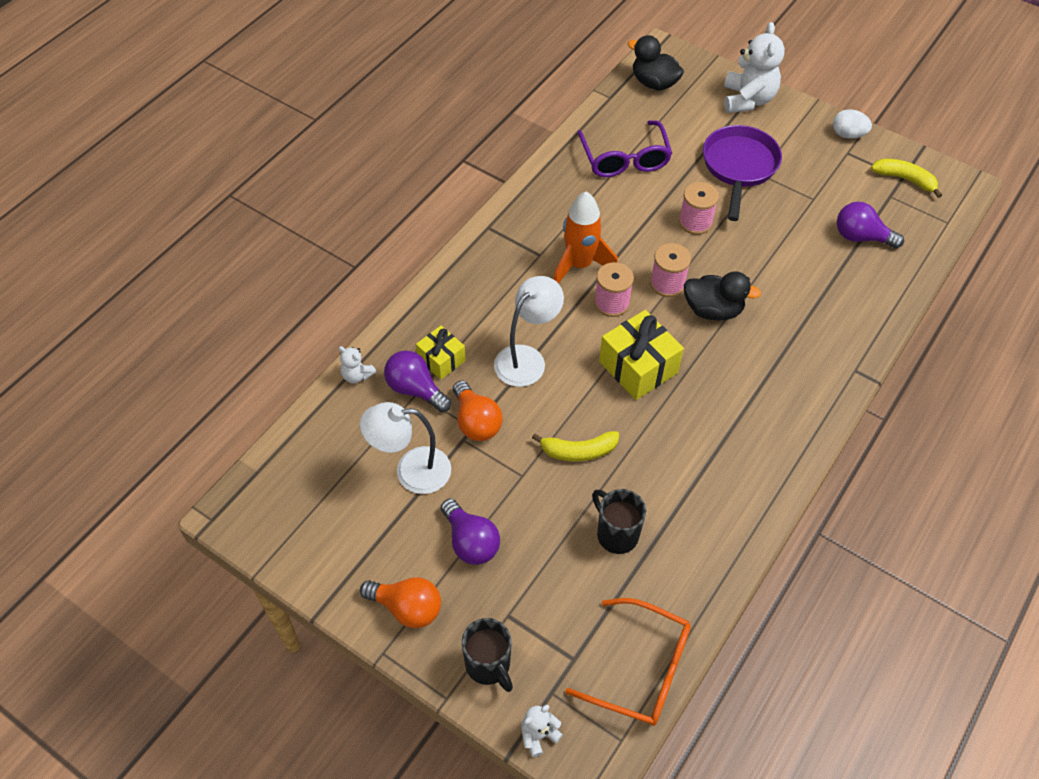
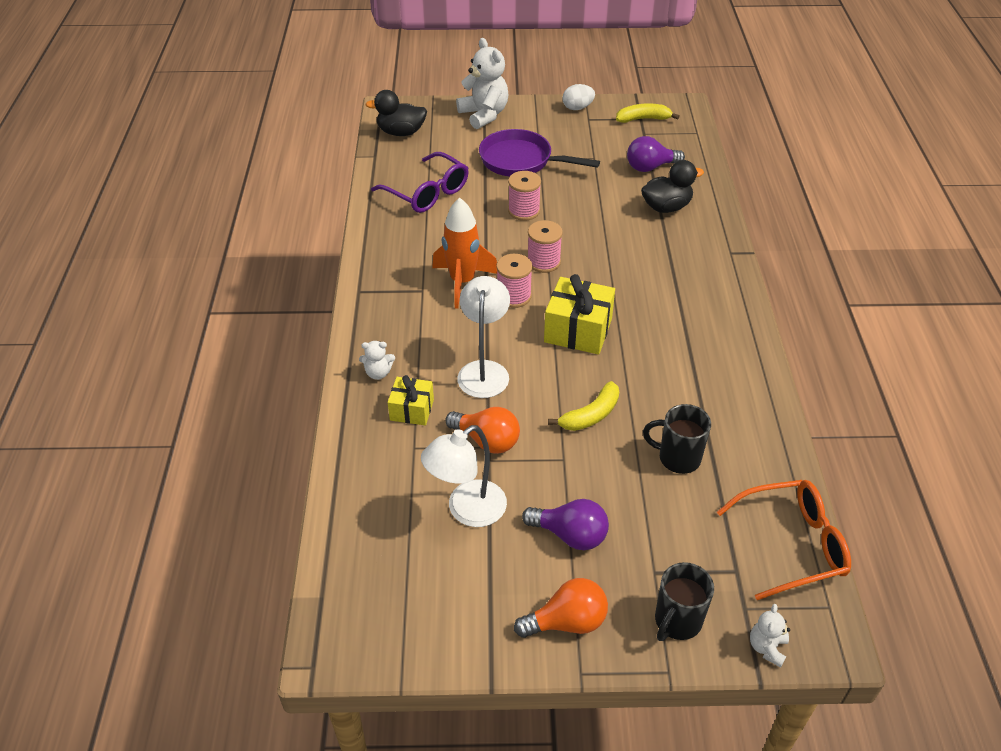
camera: 35 degrees left, 10 degrees down
(357, 375) = (345, 463): white teddy bear -> white teddy bear (378, 373)
(415, 389) = (410, 445): purple light bulb -> none
(488, 665) = (677, 621): black mug -> black mug turned 105 degrees clockwise
(713, 310) = (595, 263): black duck -> black duck (666, 207)
(739, 167) = (520, 161): purple pan -> purple pan turned 45 degrees counterclockwise

